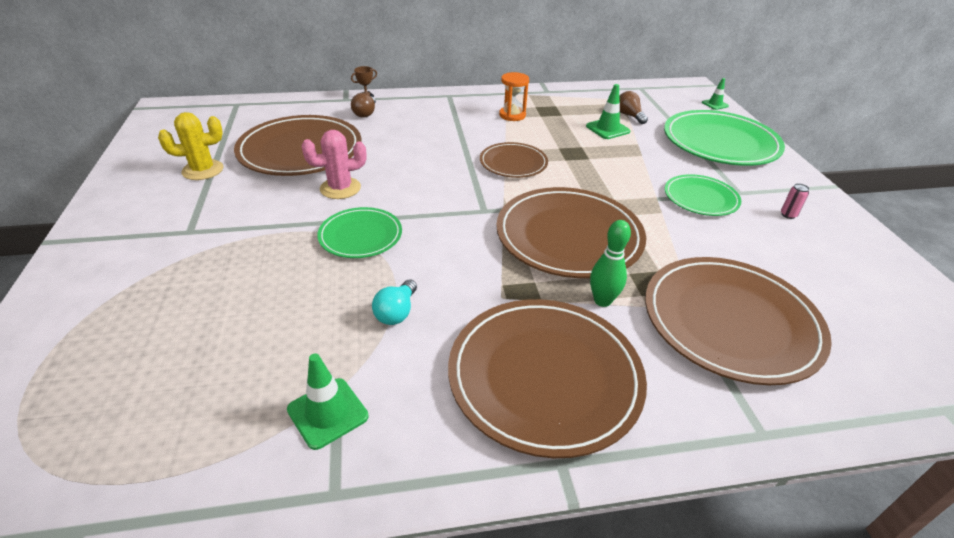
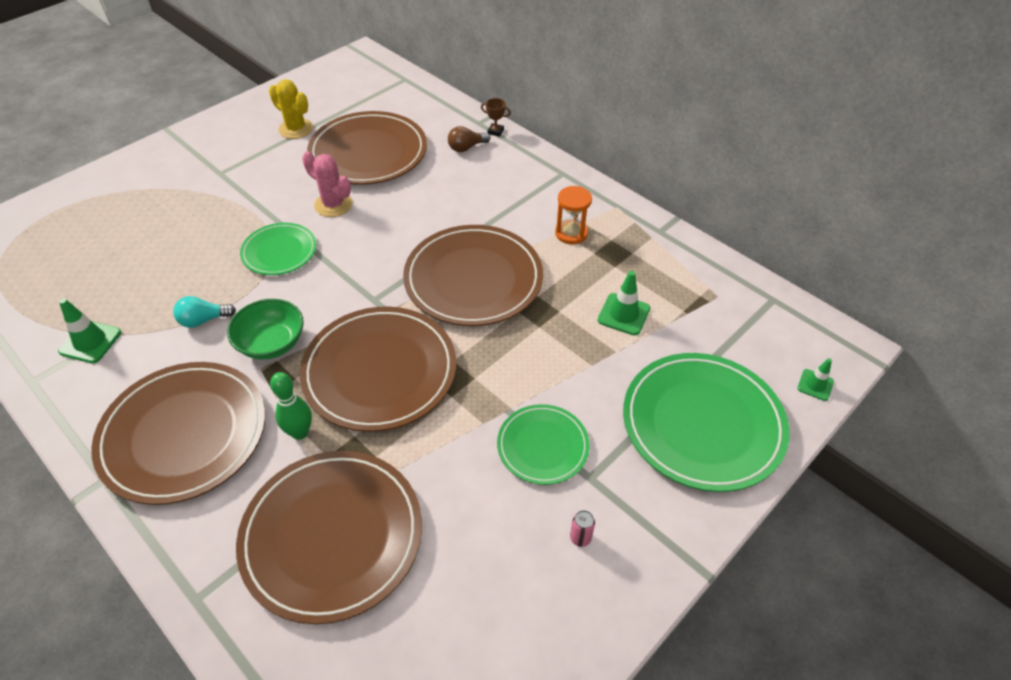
camera: 55 degrees right, 10 degrees up
(476, 280) = (271, 343): none -> green bowl
(513, 163) = (473, 279): brown plate -> brown plate, size x1.80
(629, 115) = (679, 319): brown light bulb -> none

